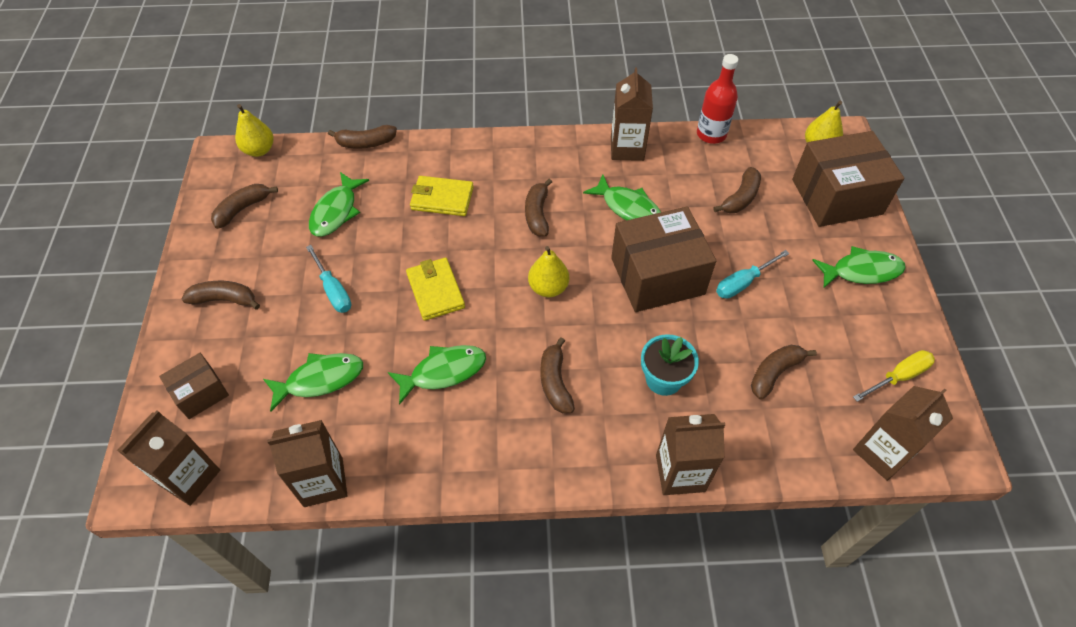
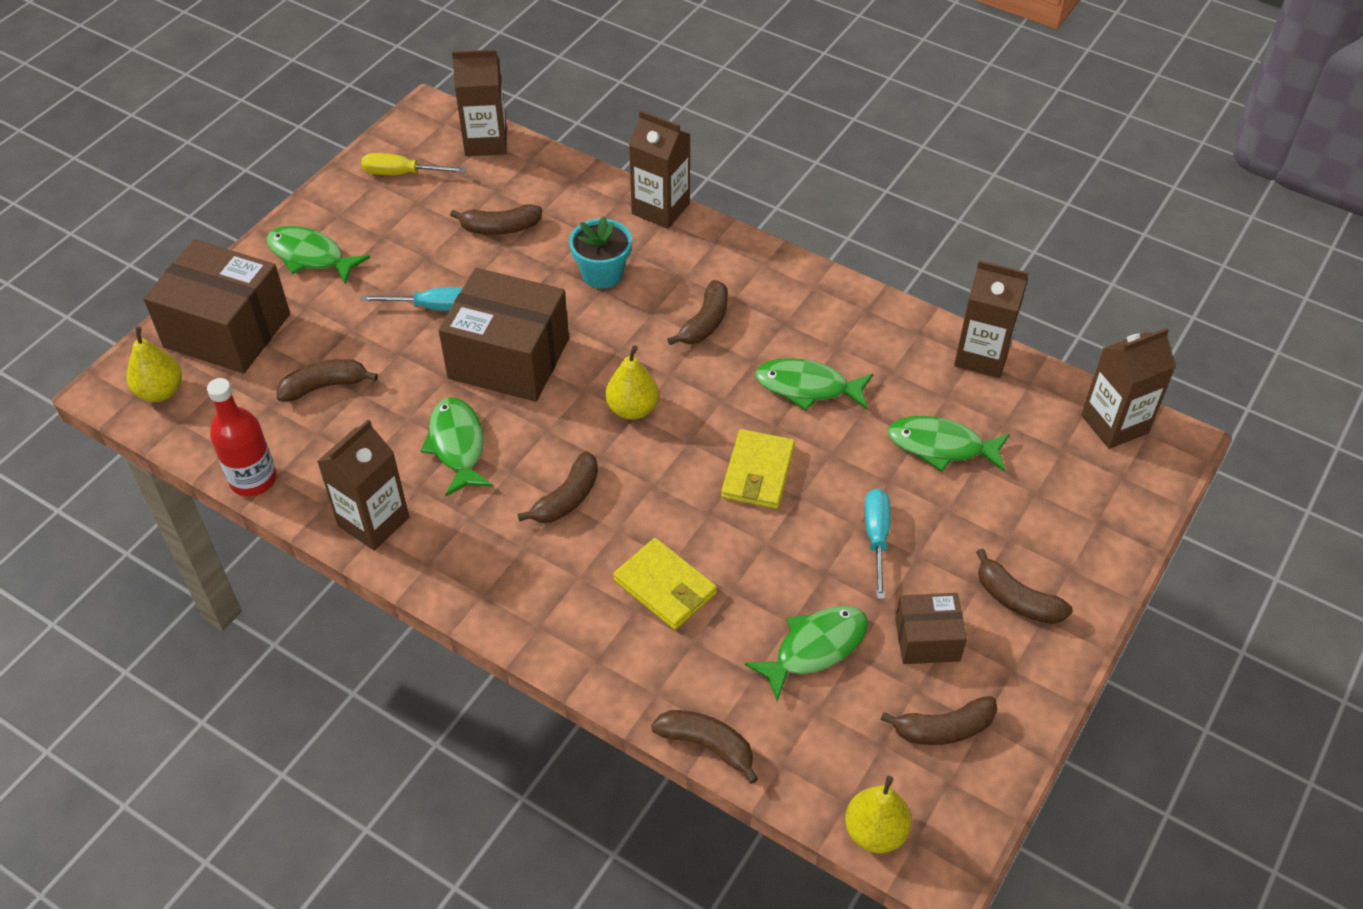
camera: 145 degrees left, 5 degrees down
(200, 393) = (1080, 500): brown box -> brown box (927, 639)

